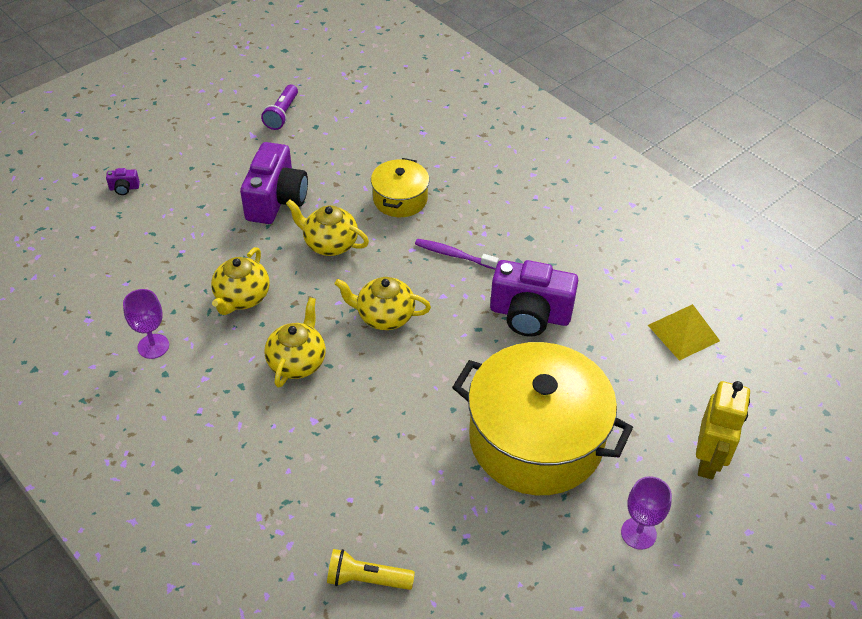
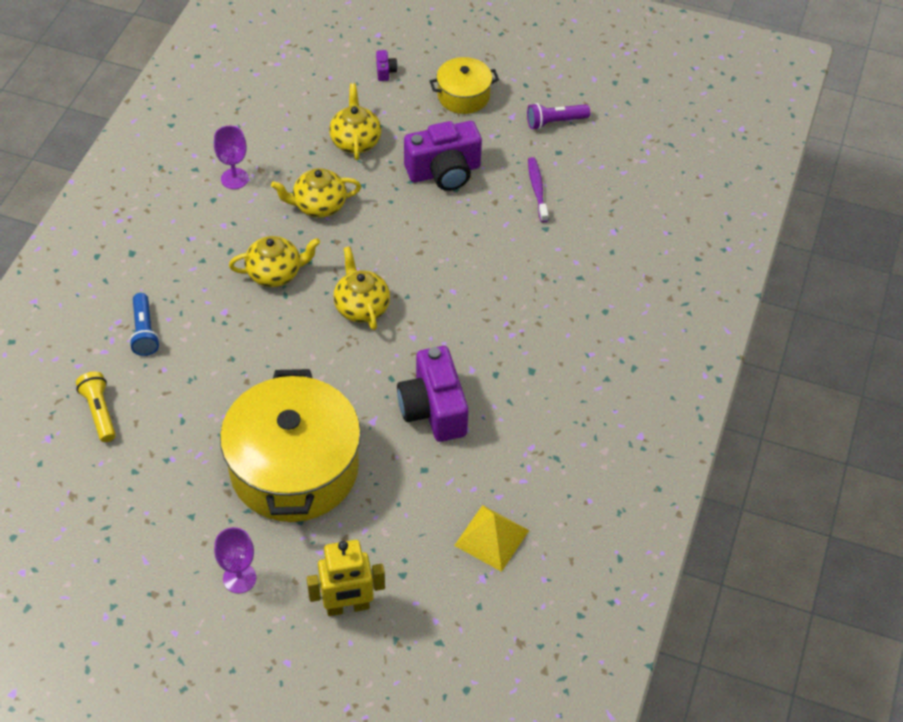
camera: 60 degrees right, 5 degrees up
(124, 188) = (385, 71): purple camera -> purple camera turned 150 degrees counterclockwise
(290, 497) = (144, 332): none -> blue flashlight
(330, 244) = (418, 232): yellow teapot -> yellow teapot (355, 141)
(400, 199) = (510, 255): yellow pot -> yellow pot (463, 96)
(453, 255) = (468, 323): purple toothbrush -> purple toothbrush (537, 189)

